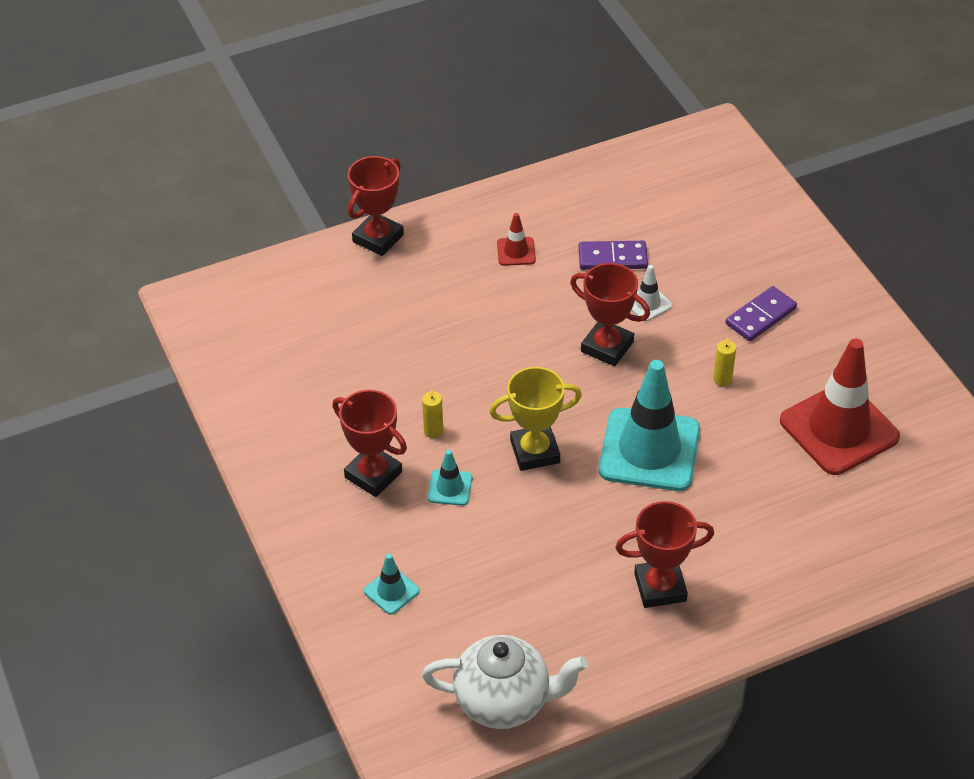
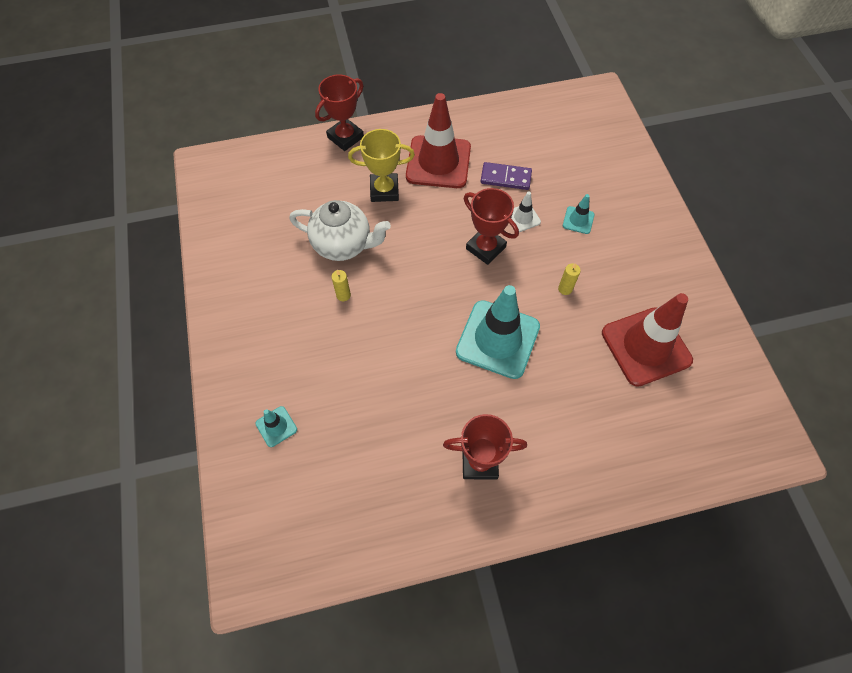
camera: 10 degrees right, 15 degrees up
(373, 475) = (290, 324): red trophy -> none
(450, 488) = (343, 345): turquoise traffic cone -> turquoise traffic cone (578, 220)
(504, 702) = (334, 544): white teapot -> white teapot (343, 245)
(516, 251) = (438, 162): red traffic cone -> red traffic cone, size x2.28
(535, 452) = (412, 325): yellow trophy -> yellow trophy (384, 190)
(761, 316) = (604, 241): purple domino -> none

